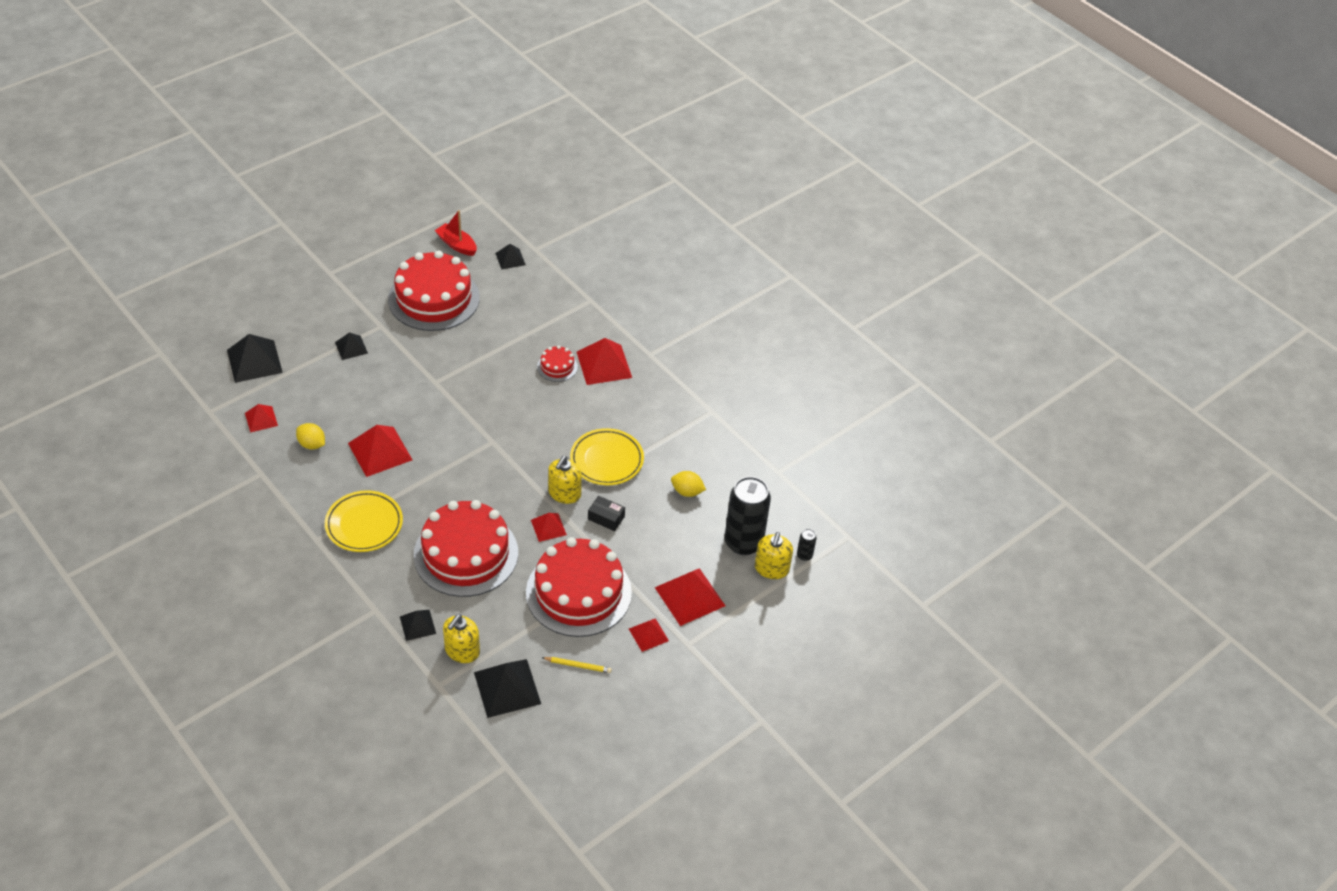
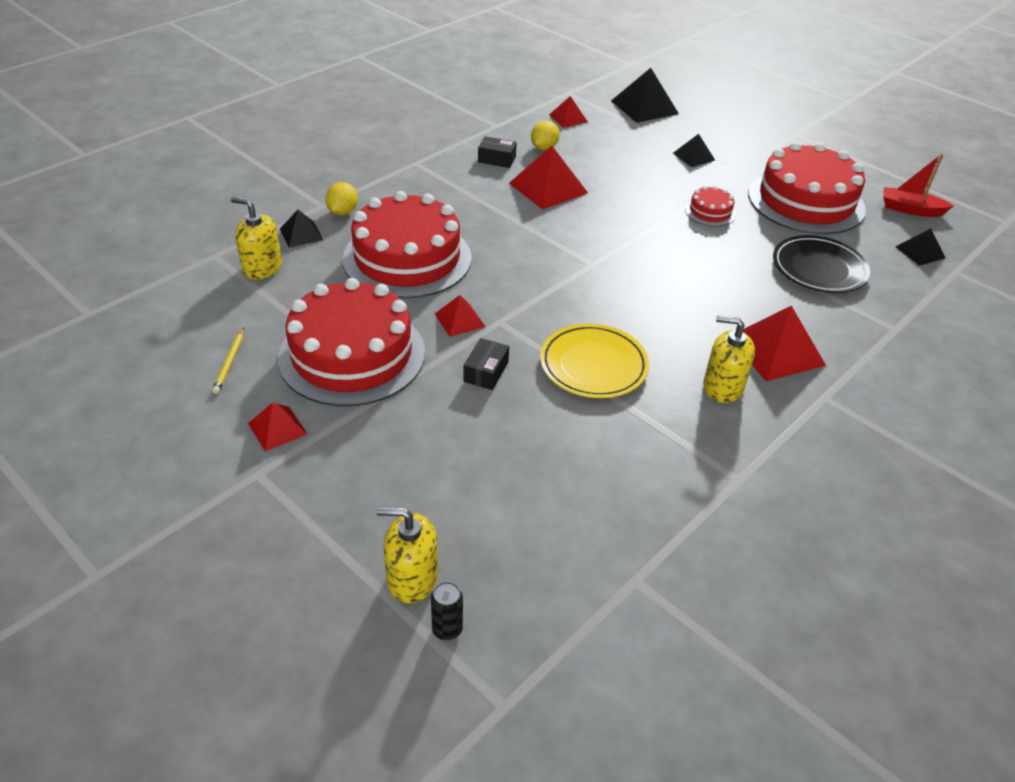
camera: 85 degrees right, 5 degrees down
(324, 480) = (496, 159): none -> black box
(364, 524) = (440, 188): yellow plate -> none
(457, 245) = (910, 209): red boat -> red boat turned 105 degrees counterclockwise
(507, 688) = (203, 305): black pyramid -> none
(520, 317) = (819, 269): none -> black plate
(557, 367) = (747, 307): red cake -> red cake (710, 212)
(564, 493) = (521, 330): yellow soap dispenser -> yellow soap dispenser (722, 387)
(687, 492) = (556, 457): yellow lemon -> yellow lemon (343, 212)
(690, 596) = (348, 471): red pyramid -> none
(743, 542) = (464, 535): black can -> none

